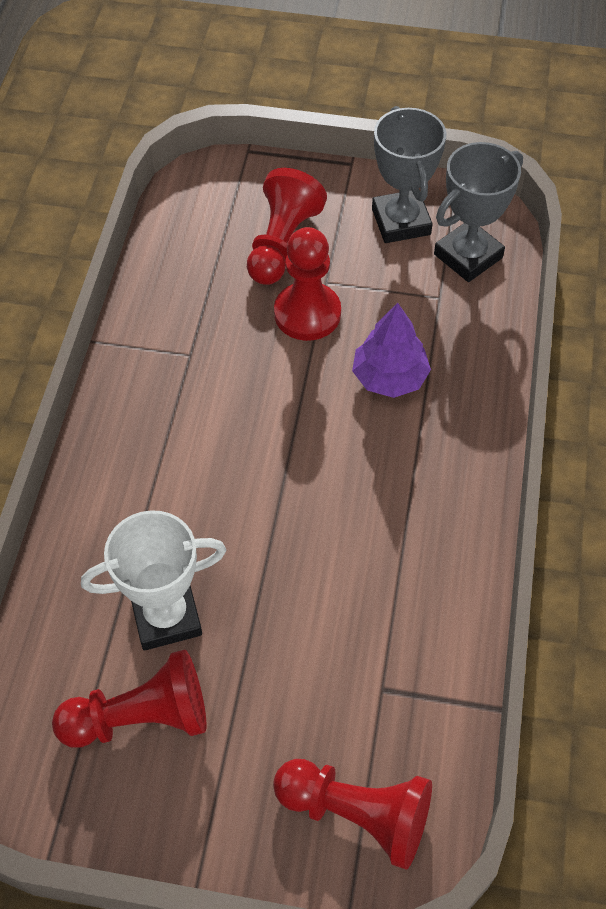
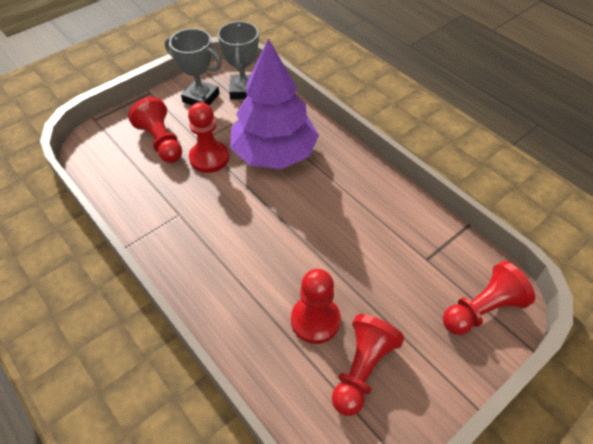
camera: 50 degrees left, 5 degrees down
(166, 616) = (315, 320): white trophy -> red pawn
(390, 377) = (274, 153): purple tree -> purple tree, size x1.98

